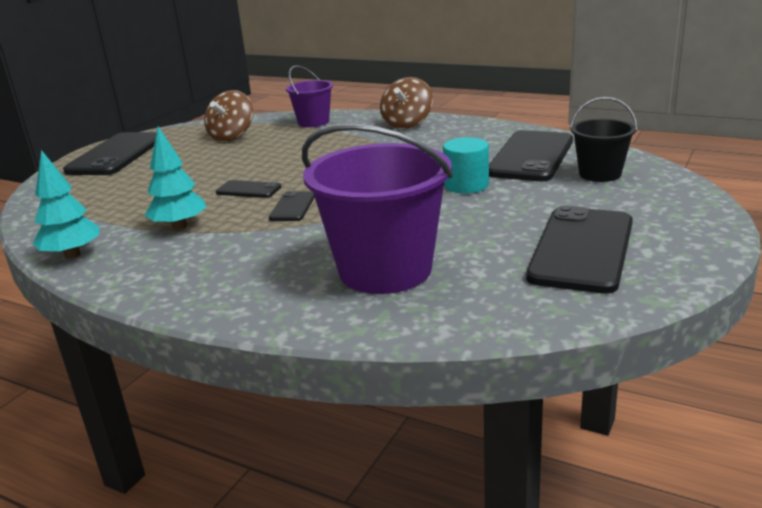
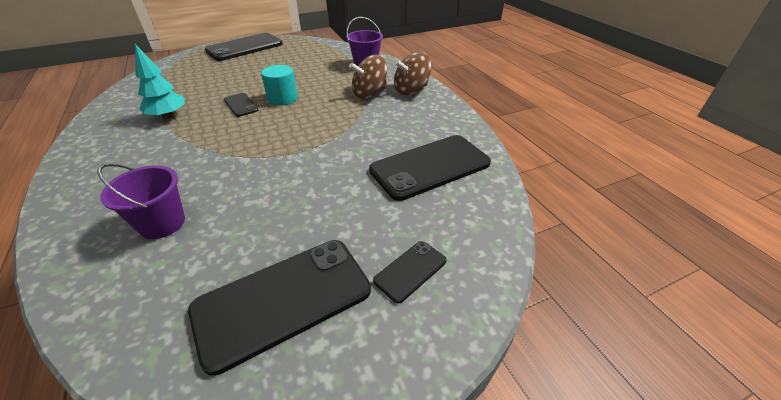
camera: 35 degrees right, 15 degrees up
(72, 255) = (105, 111): turquoise tree -> none
(232, 136) = (310, 57): brown spinning top -> brown spinning top (369, 94)
(293, 207) = (231, 132): black phone -> black phone (410, 271)
(385, 270) = (162, 223): purple bucket -> purple bucket, size x0.55
(466, 185) = (341, 171): turquoise cylinder -> turquoise cylinder (282, 98)
(600, 174) = (445, 218): black bucket -> none

